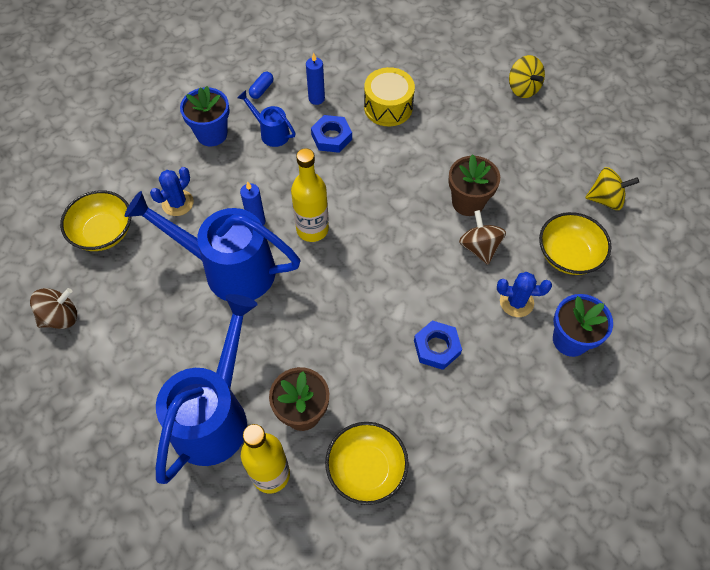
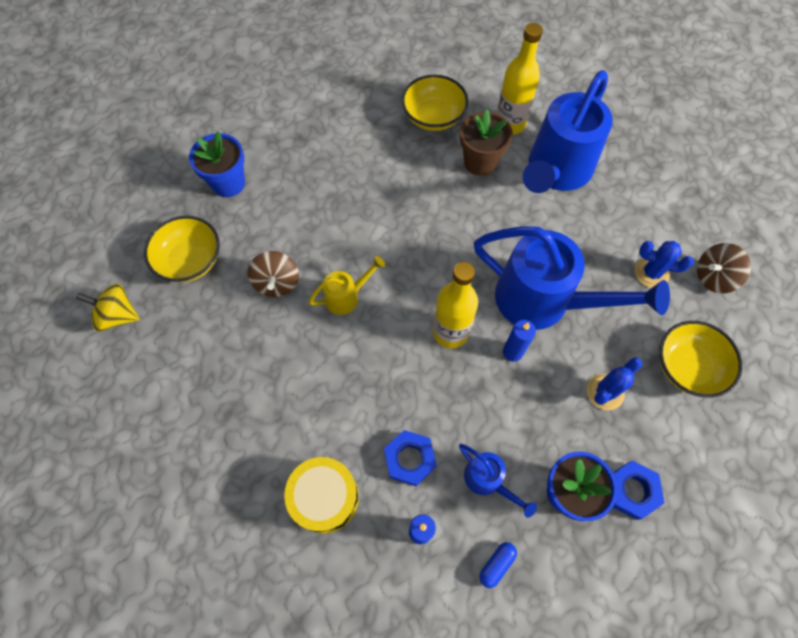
camera: 170 degrees left, 5 degrees up
(412, 245) = (346, 297): none -> yellow watering can
(437, 347) = (351, 195): blue nut -> blue nut (631, 490)
(468, 202) = (270, 337): brown flower pot -> none
(516, 302) = (262, 223): blue cactus -> blue cactus (651, 273)
(523, 88) = (132, 498): yellow spinning top -> none

